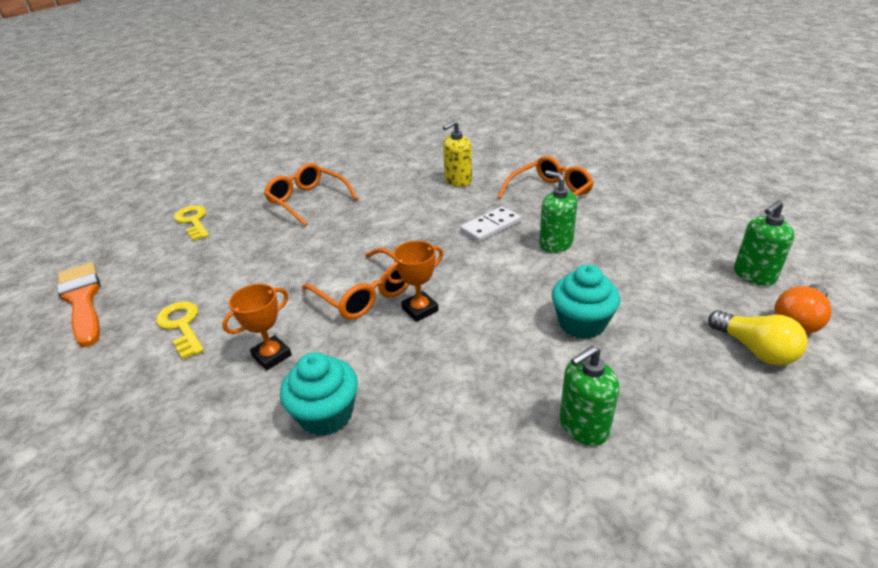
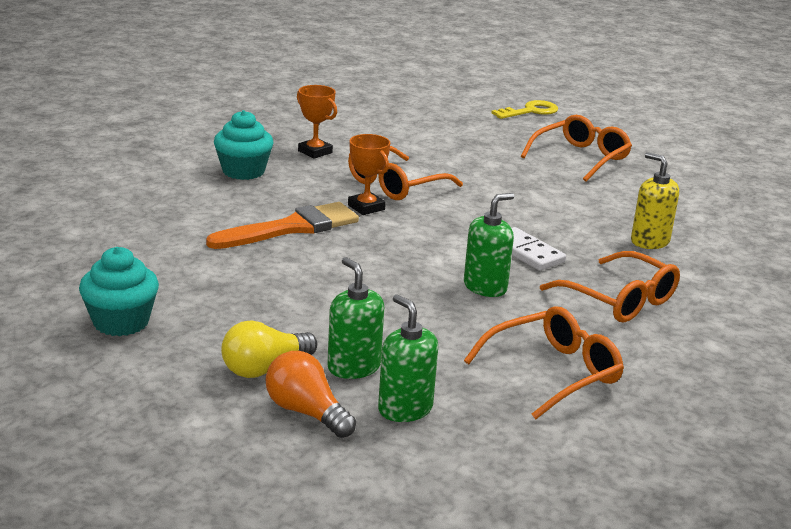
camera: 85 degrees right, 10 degrees down
(82, 300) = (401, 87): orange brush -> orange brush (291, 228)
(182, 326) = (360, 120): yellow key -> none
(581, 323) = (329, 281): turquoise cupcake -> turquoise cupcake (121, 322)
(583, 426) = (195, 262): green soap dispenser -> green soap dispenser (353, 367)
(661, 219) = (554, 372): none -> orange glasses

